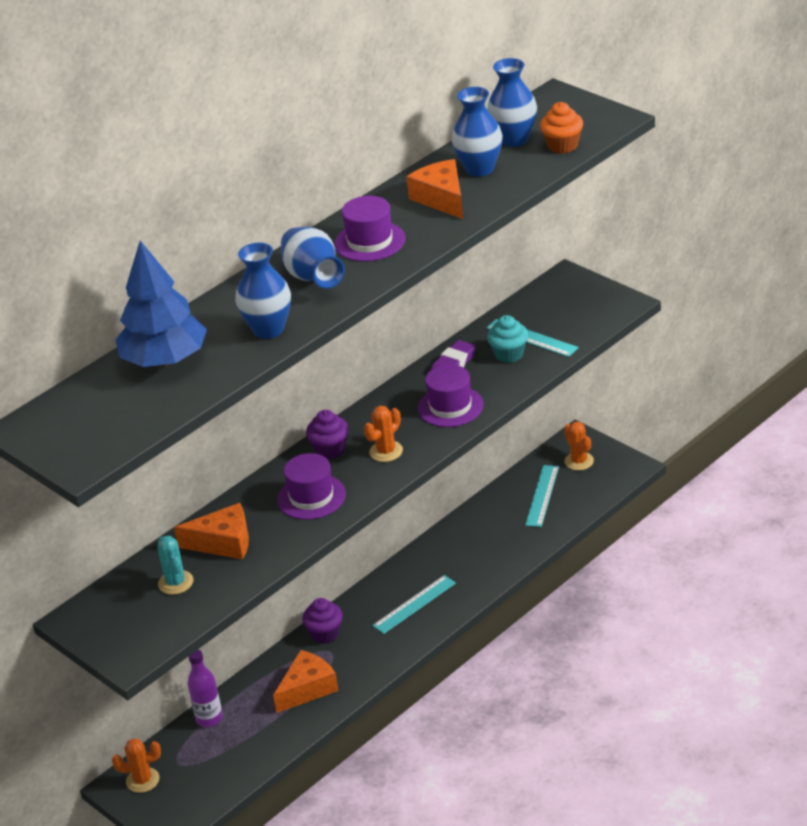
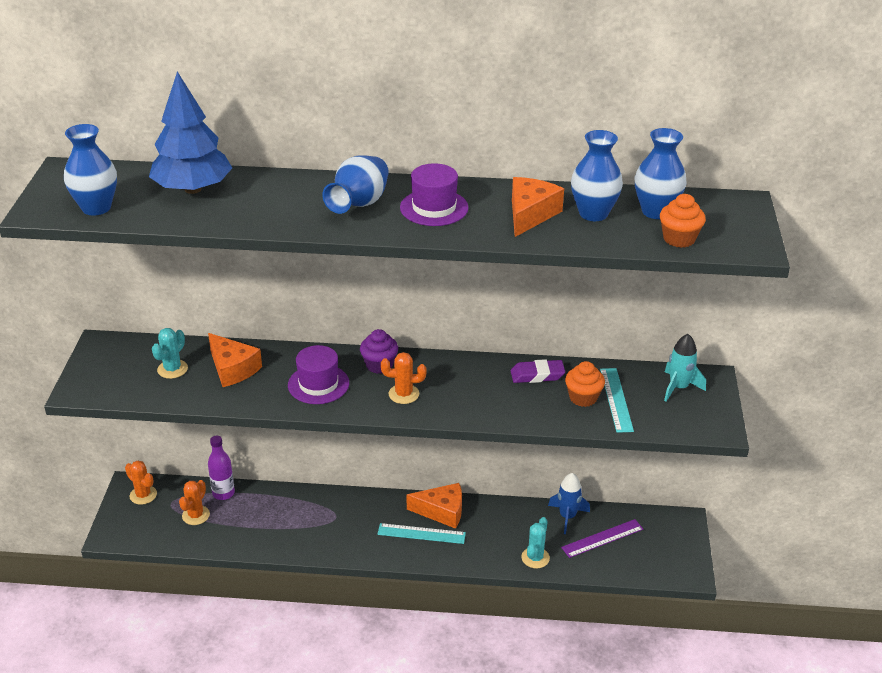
camera: 45 degrees right, 0 degrees up
(268, 329) = (272, 215): blue vase -> blue vase (96, 208)
(308, 689) = (290, 526): orange cheese -> orange cheese (442, 511)
(325, 634) = (351, 503): purple cupcake -> none
(450, 406) = (488, 400): purple hat -> none
(496, 503) = (567, 516): none -> blue rocket
(509, 354) = (583, 398): turquoise cupcake -> orange cupcake
(519, 547) = (535, 558): none -> turquoise cactus
(542, 496) = (602, 538): turquoise ruler -> purple ruler
(556, 299) = (678, 387): none -> turquoise rocket
(579, 461) = (661, 537): orange cactus -> orange cactus (196, 515)

